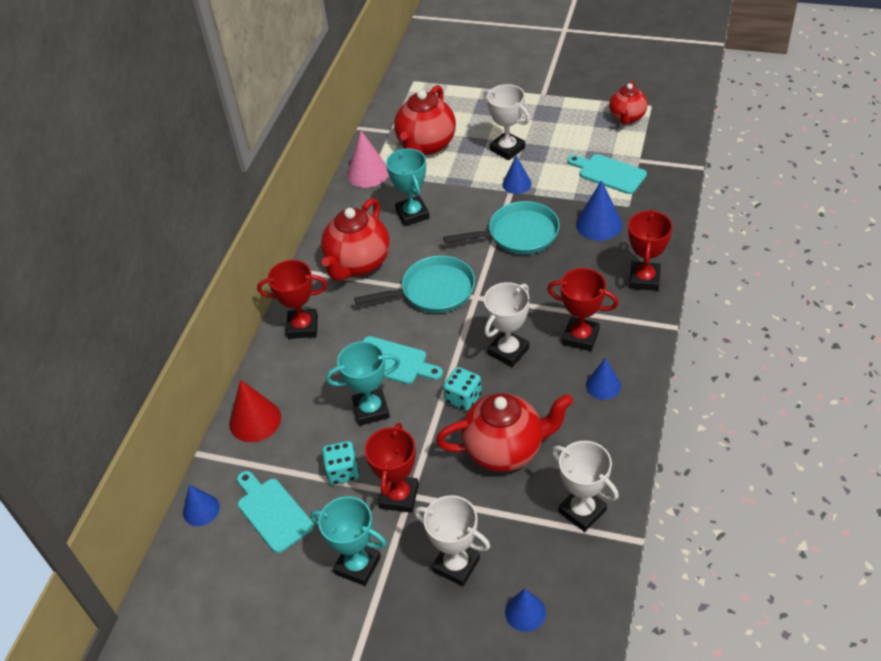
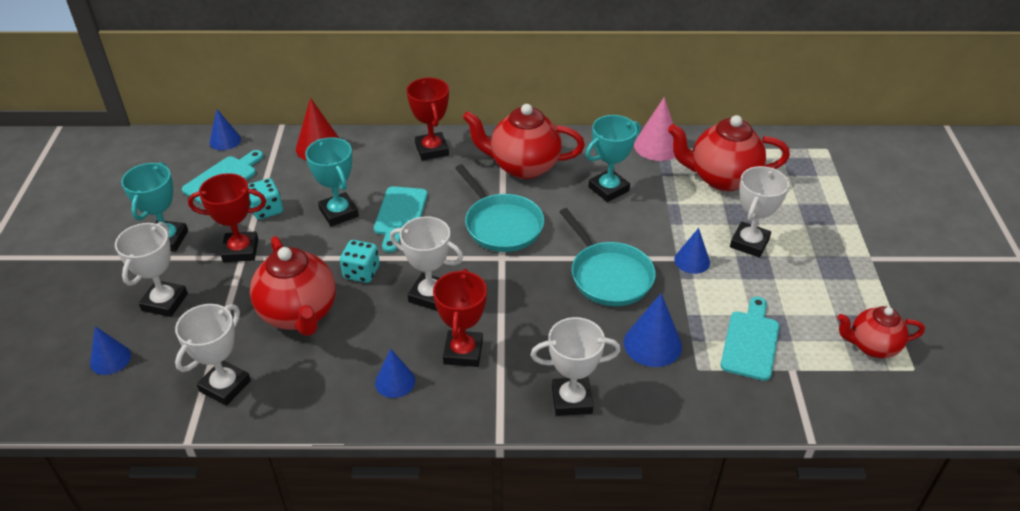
camera: 70 degrees right, 5 degrees down
(644, 279) = (572, 400): red trophy -> white trophy

